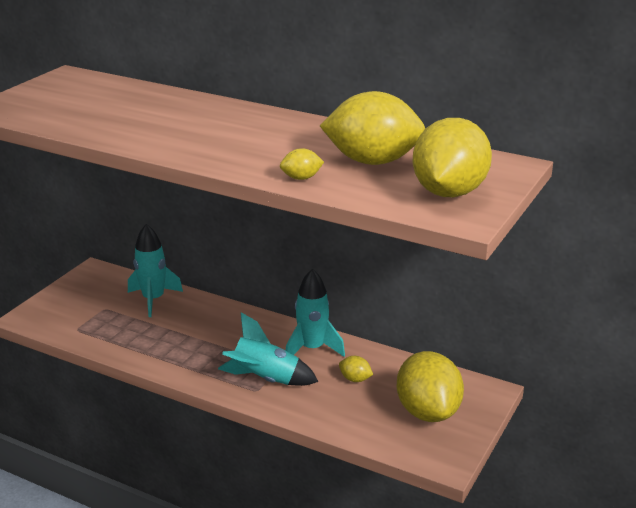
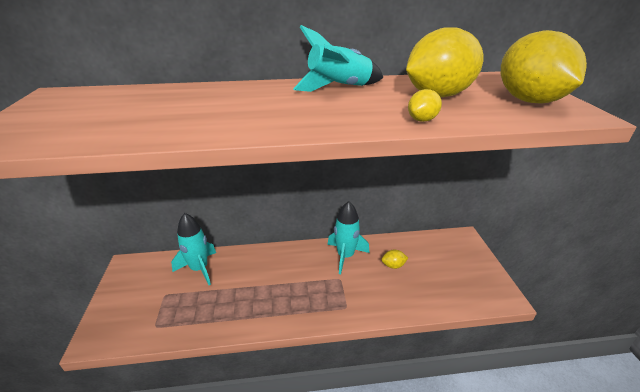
camera: 35 degrees left, 5 degrees up
(265, 379) = (342, 295): turquoise rocket -> turquoise rocket (339, 88)
(428, 412) = (455, 267): yellow lemon -> none

